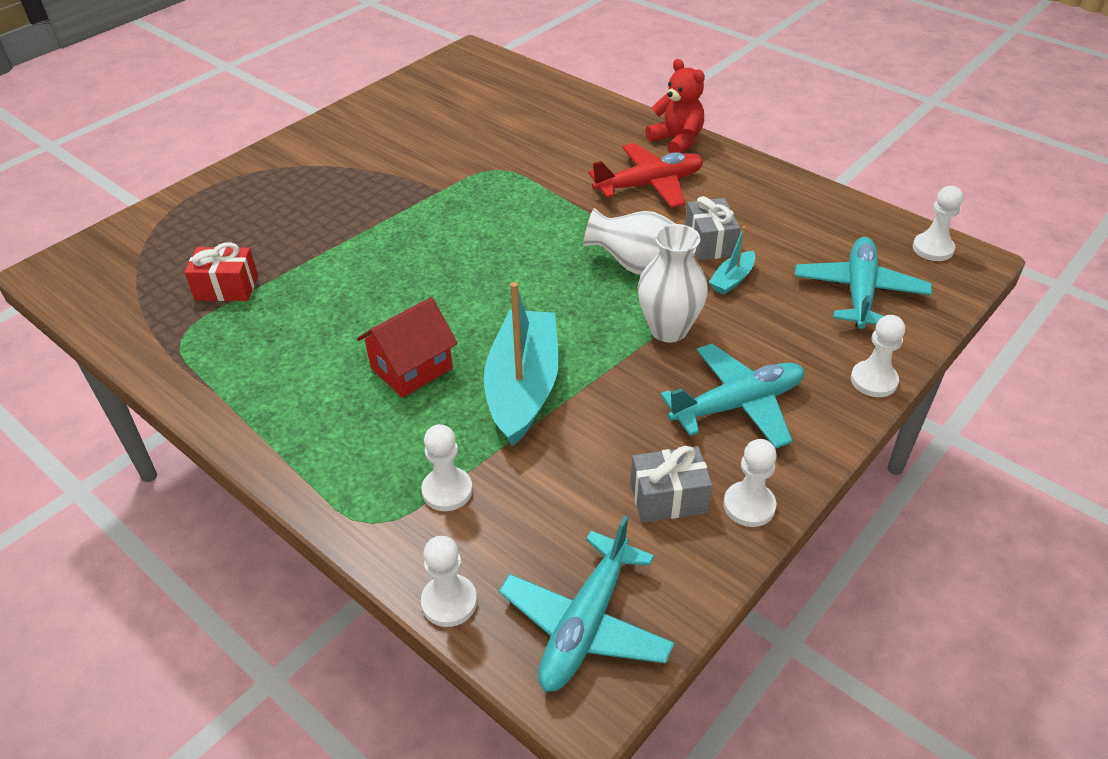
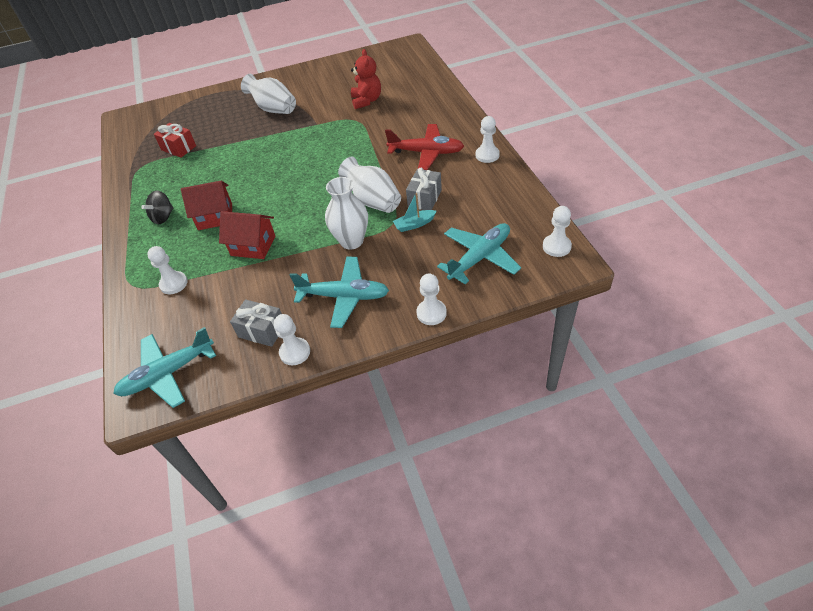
camera: 35 degrees right, 5 degrees up
(314, 400) = (163, 217): none -> black spinning top
(343, 186) = (273, 109): none -> white vase
(449, 602) = (126, 336): white pawn -> white pawn (487, 155)
(523, 387) = (253, 246): turquoise boat -> red house
(677, 141) = (469, 129): red teddy bear -> red teddy bear (366, 101)

